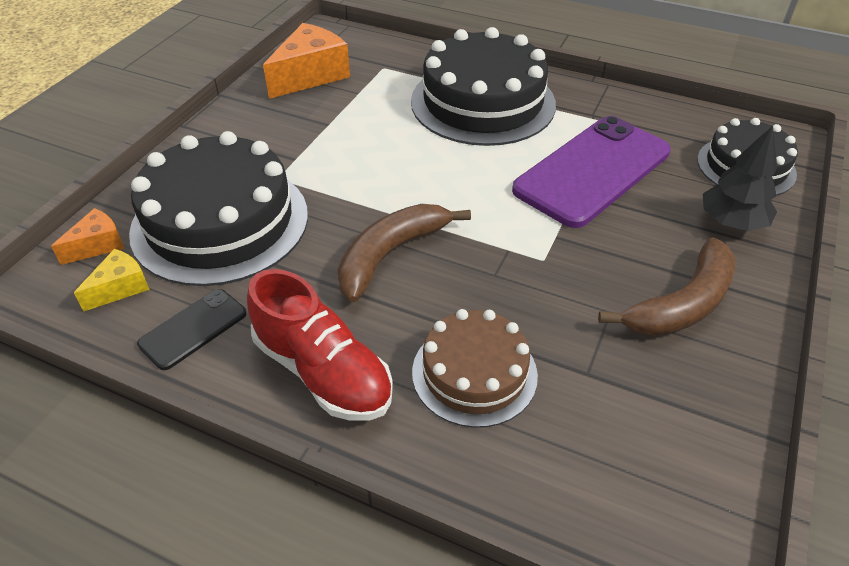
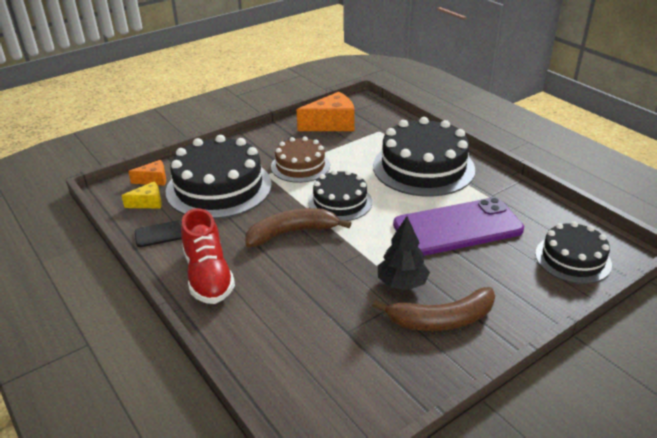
camera: 30 degrees right, 10 degrees down
(418, 185) = (340, 202): none -> black cake
(474, 373) = (283, 307): brown cake -> brown cake (300, 166)
(731, 222) = (525, 287): black tree -> black tree (402, 283)

